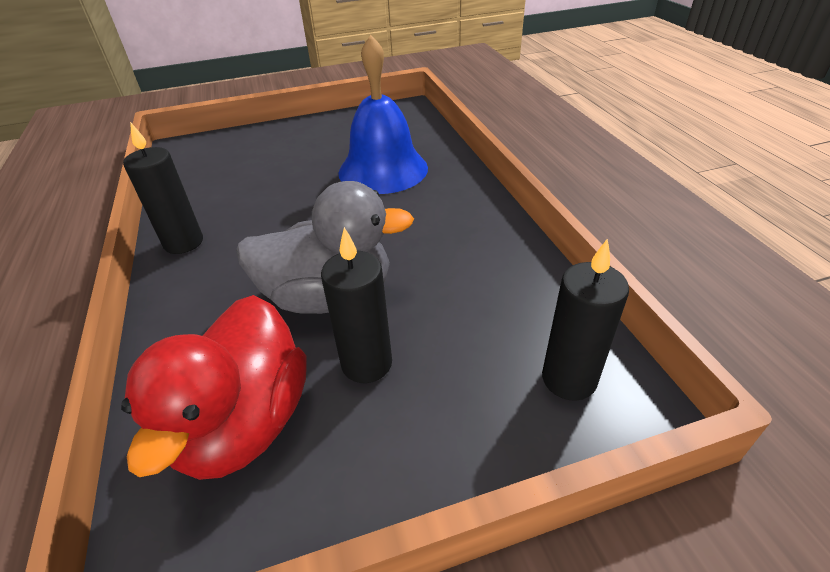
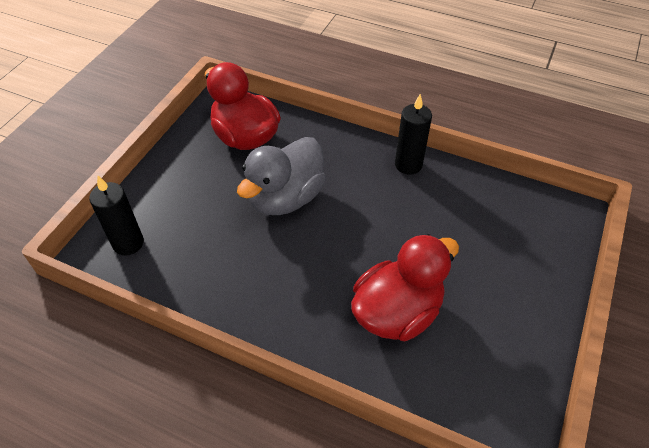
camera: 130 degrees right, 10 degrees up
(366, 363) = (226, 185): black candle -> none
(383, 169) = (397, 312): blue bell -> red duck

